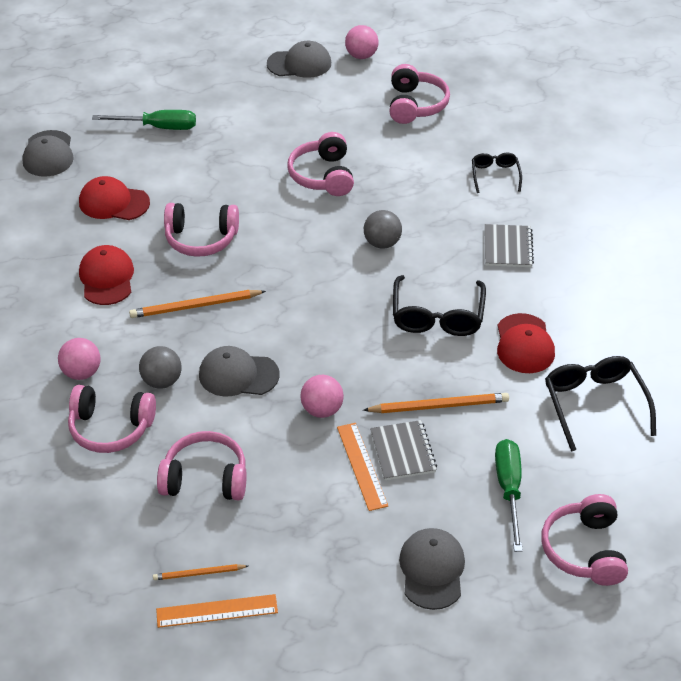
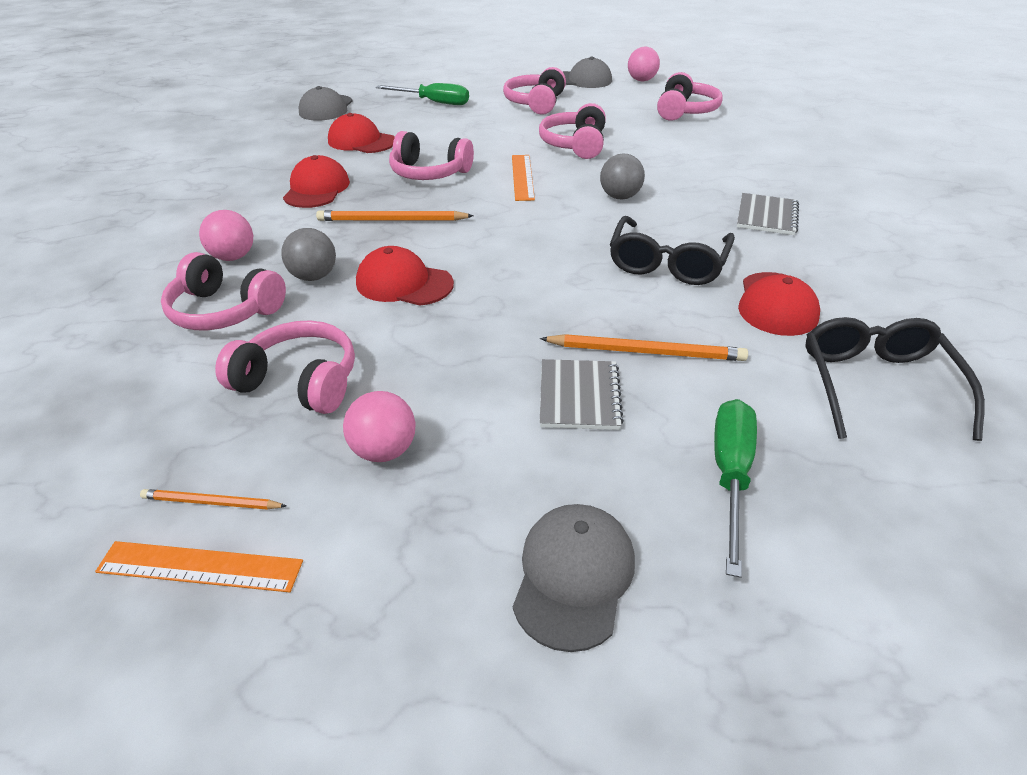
camera: 15 degrees right, 5 degrees down
(238, 375) = (404, 283): grey cap -> red cap
(322, 410) = (488, 332): pink ball -> pink ball (384, 450)
(361, 466) = (514, 403): orange ruler -> orange ruler (522, 177)
(495, 175) = (760, 162): black glasses -> none
(584, 550) = (857, 600): pink headphones -> pink headphones (535, 103)

